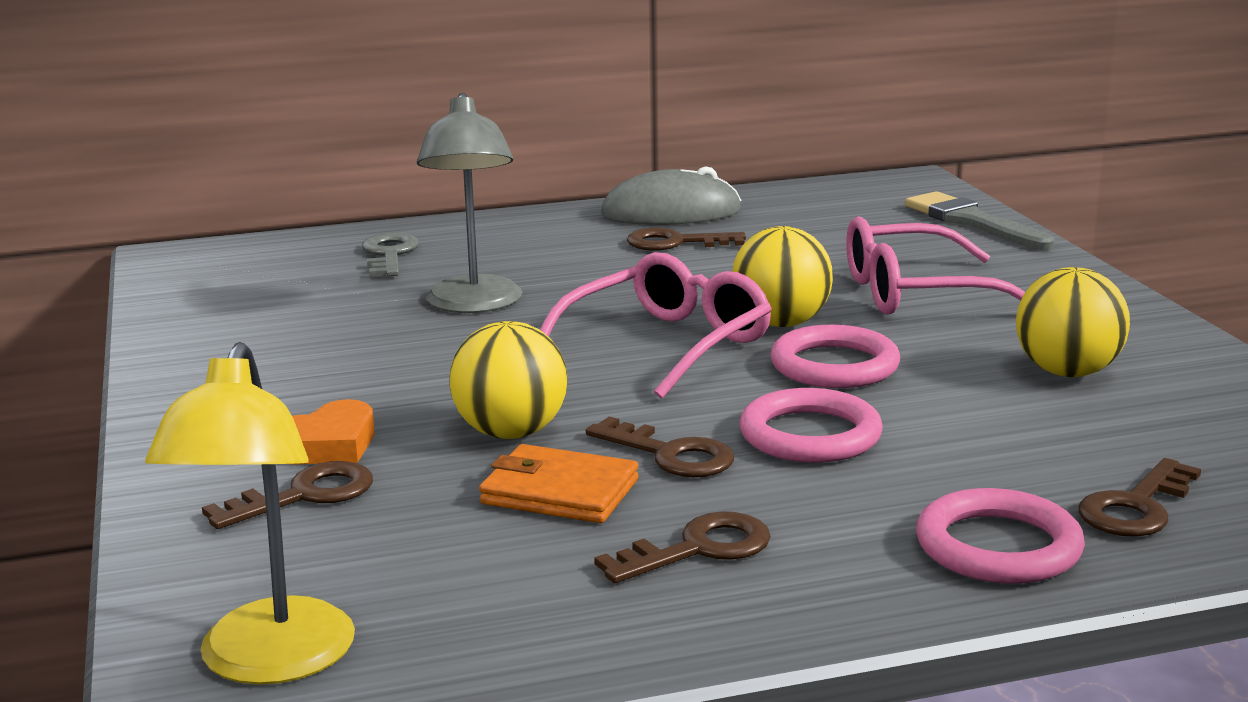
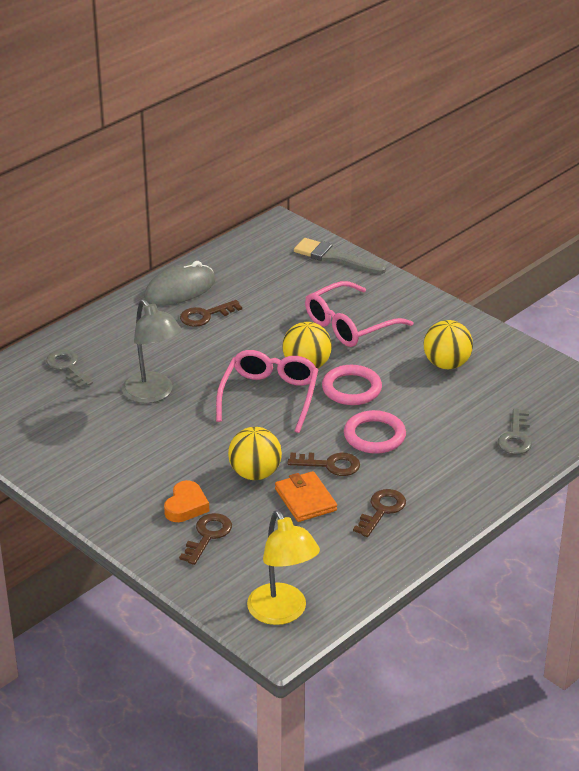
camera: 30 degrees left, 15 degrees up
(559, 491) = (305, 499): orange wallet -> orange wallet turned 75 degrees clockwise
(998, 546) = (482, 473): pink ring -> none
(1136, 507) = (515, 437): brown key -> grey key

